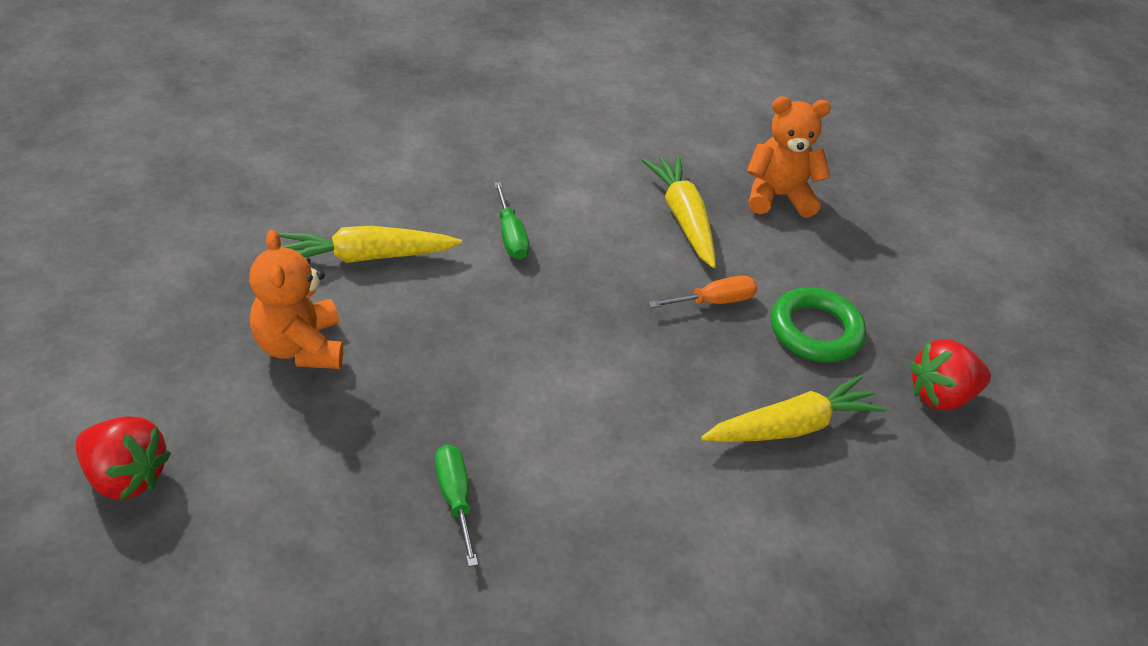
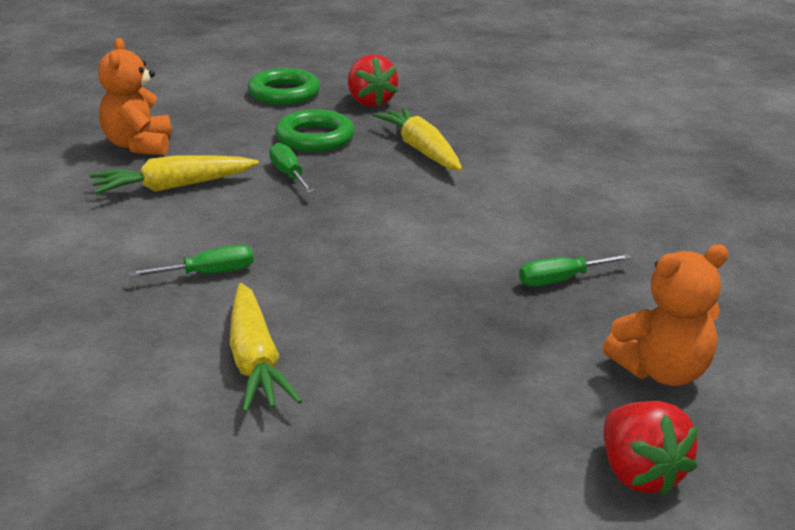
camera: 90 degrees left, 15 degrees down
(126, 476) = (639, 474): red strawberry -> red strawberry turned 135 degrees clockwise
(300, 347) = (412, 387): orange teddy bear -> orange teddy bear (662, 371)
(714, 301) = (289, 174): orange screwdriver -> green screwdriver
(948, 314) = (284, 93): none -> green ring

